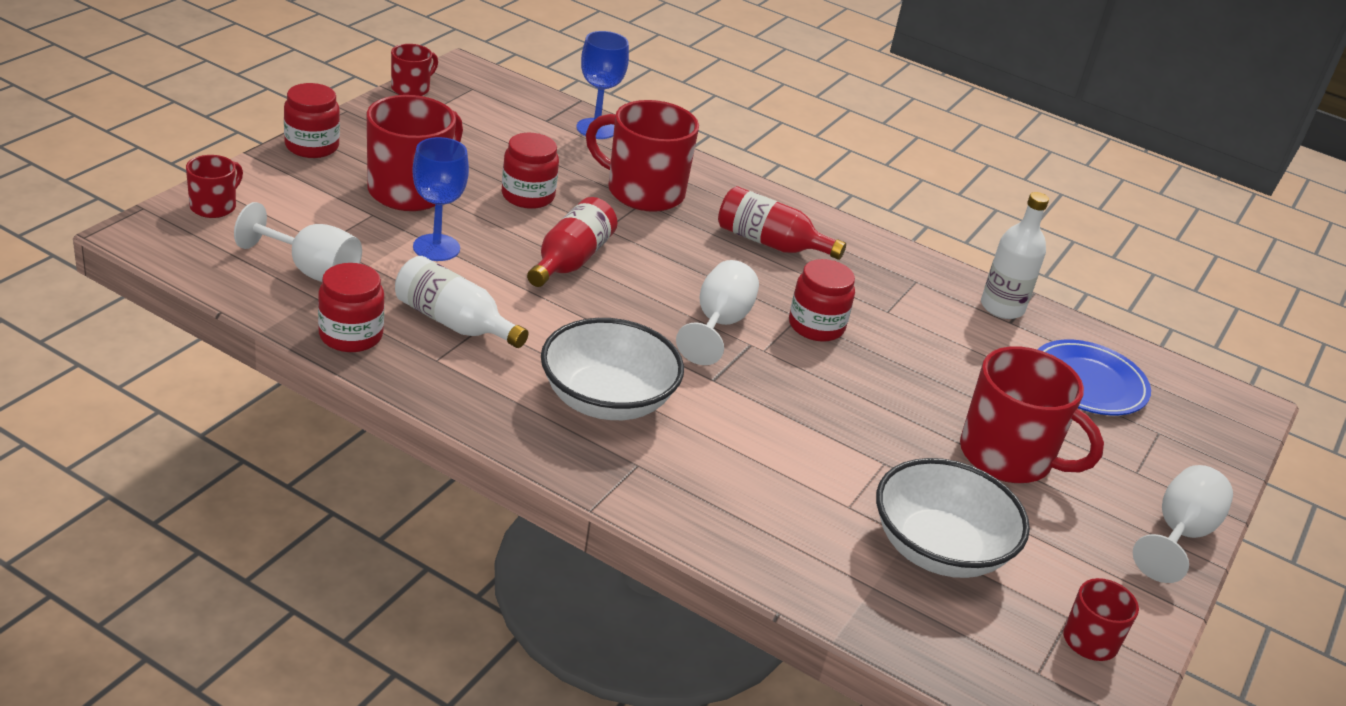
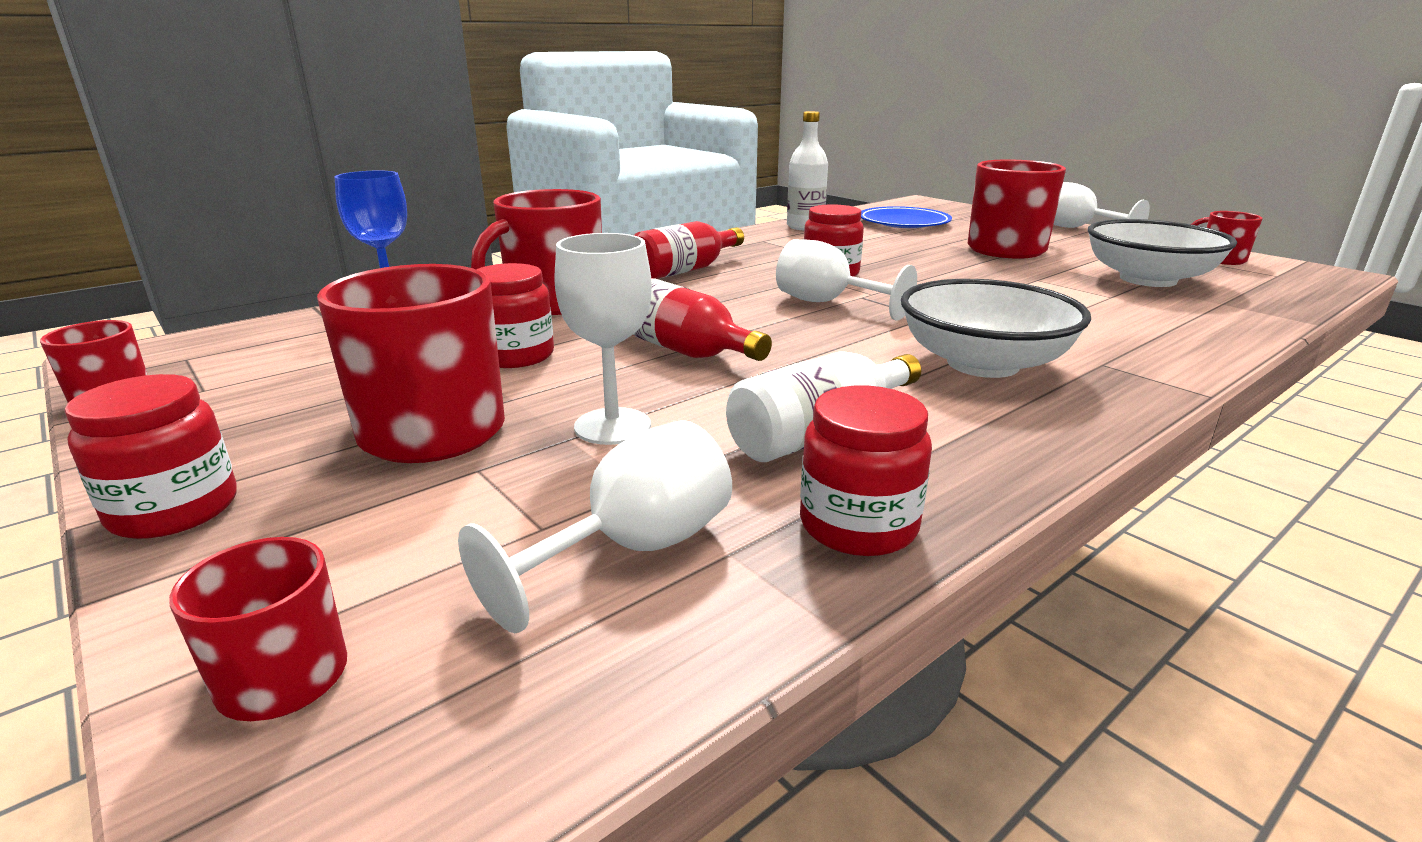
camera: 65 degrees left, 10 degrees down
(436, 248) = (612, 426): blue goblet -> white goblet

